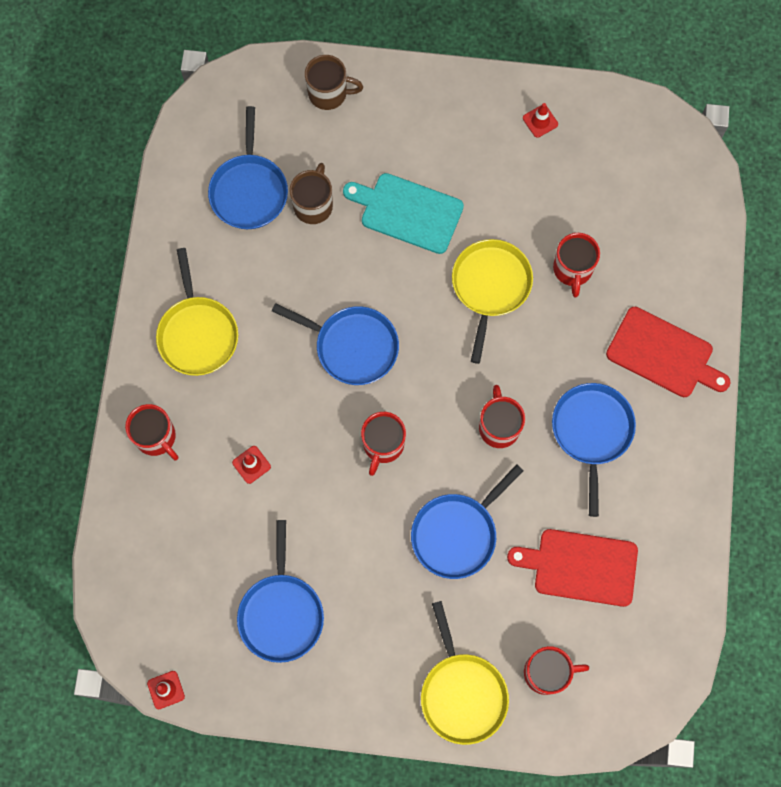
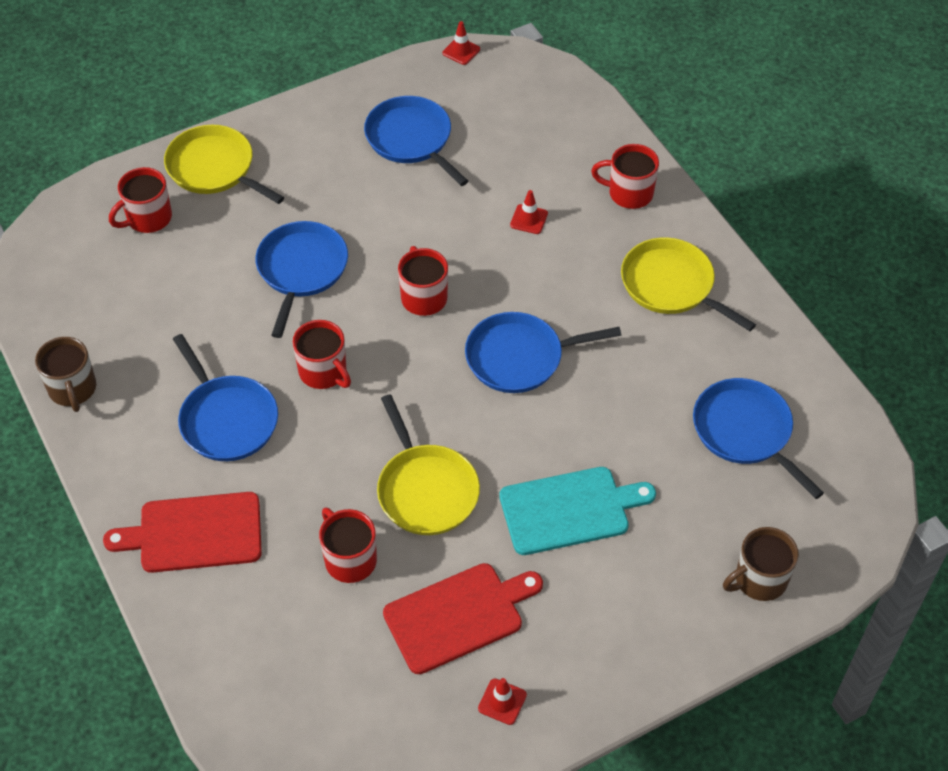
camera: 145 degrees right, 20 degrees down
(313, 205) = (670, 458): brown mug -> brown mug (72, 389)
(580, 566) = (166, 307): red cutting board -> red cutting board (458, 616)

